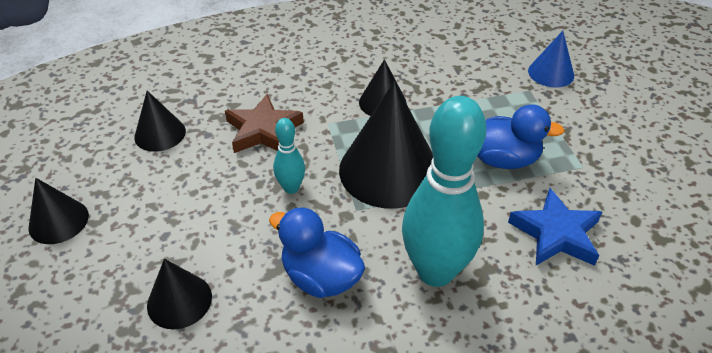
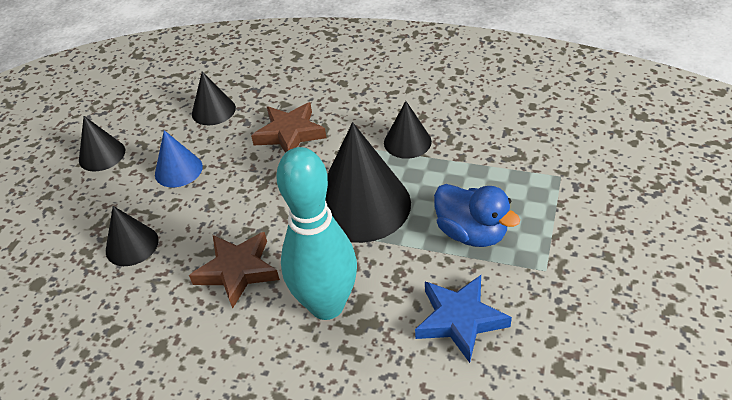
camera: 35 degrees right, 0 degrees up
(291, 188) = (272, 190): turquoise bowling pin -> none
(321, 277) = (237, 271): blue duck -> brown star
(551, 73) = (600, 166): blue cone -> blue cone (178, 170)

